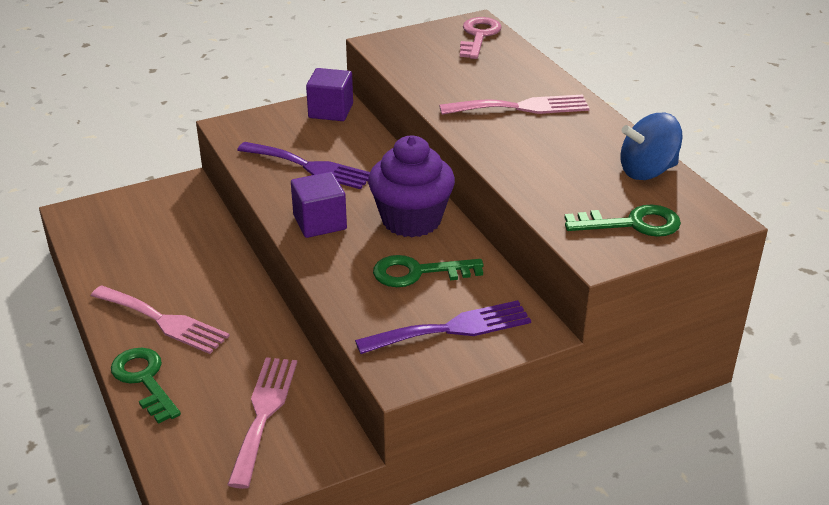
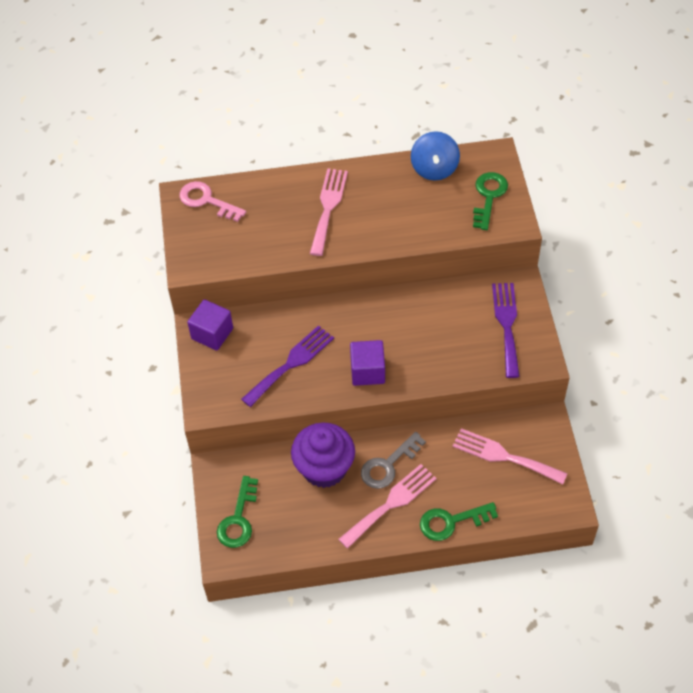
camera: 70 degrees left, 20 degrees up
(221, 308) = (388, 465): none -> grey key
(411, 220) = (384, 317): purple cupcake -> purple cupcake (324, 468)
(418, 272) = (445, 328): green key -> green key (238, 519)

